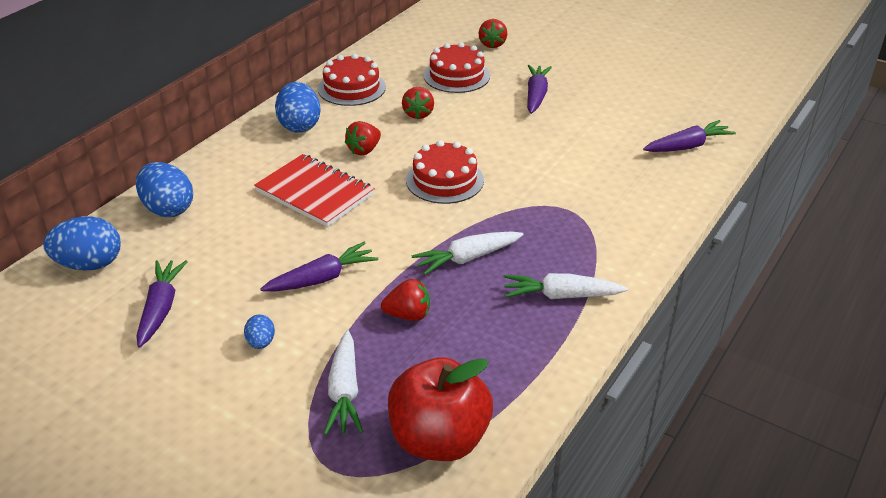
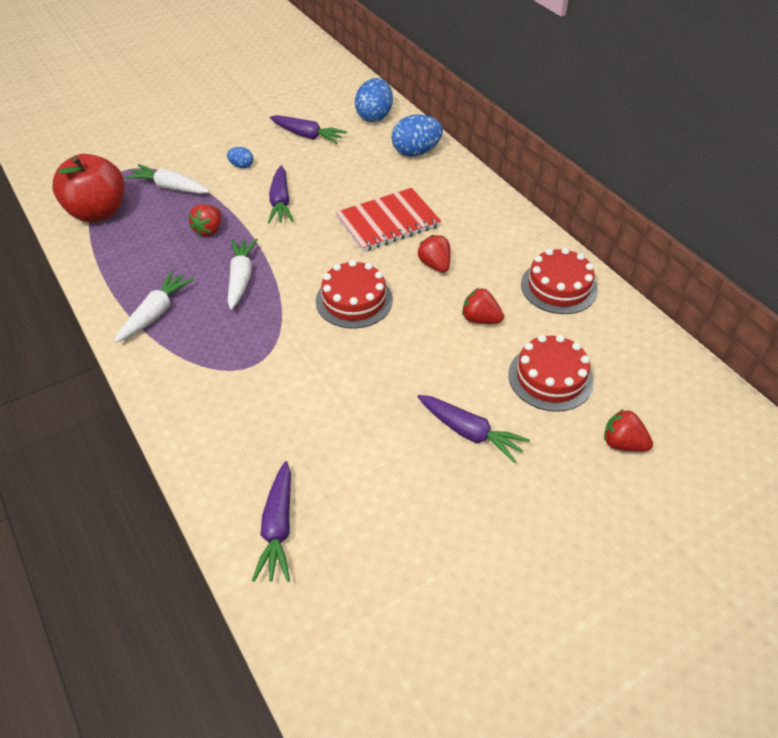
camera: 115 degrees right, 10 degrees up
(299, 125) = (501, 237): blue egg -> none

